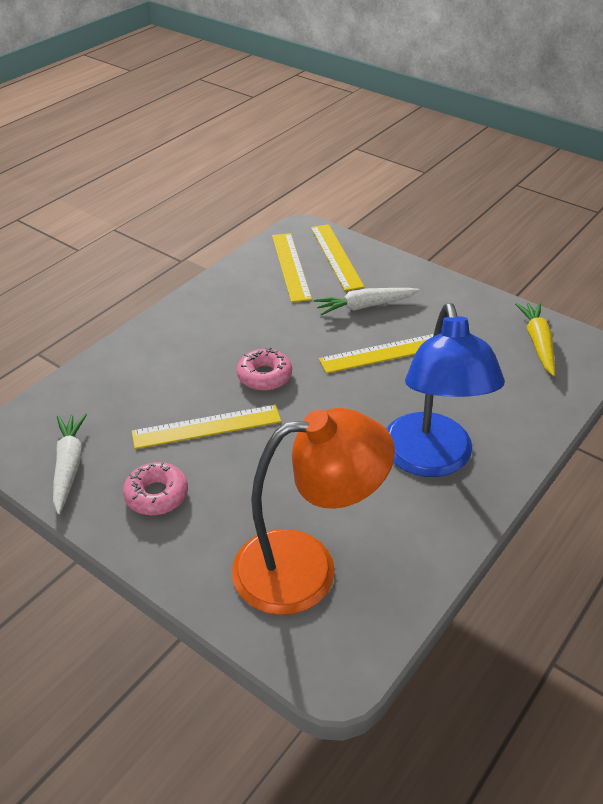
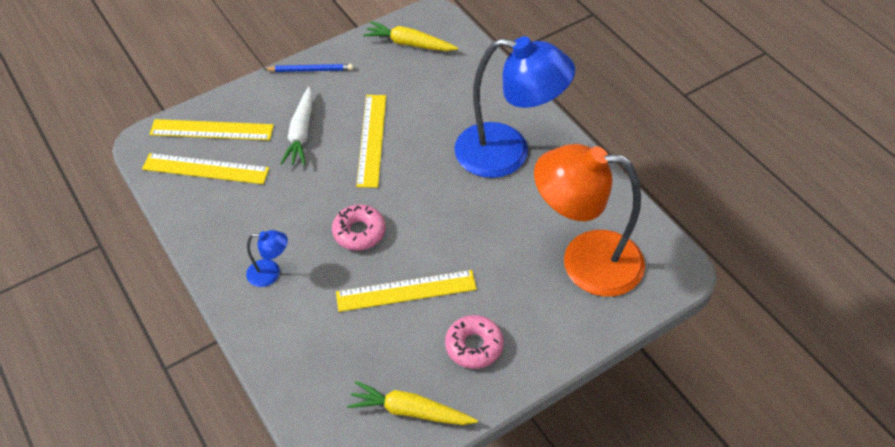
camera: 70 degrees left, 10 degrees up
(69, 466) = (410, 411): white carrot -> yellow carrot
(193, 335) = (270, 273): none -> blue lamp
(207, 427) = (406, 291): yellow ruler -> yellow ruler turned 75 degrees clockwise
(306, 567) = (585, 261): orange lamp -> orange lamp turned 90 degrees counterclockwise
(448, 289) = (310, 70): none -> blue pencil

